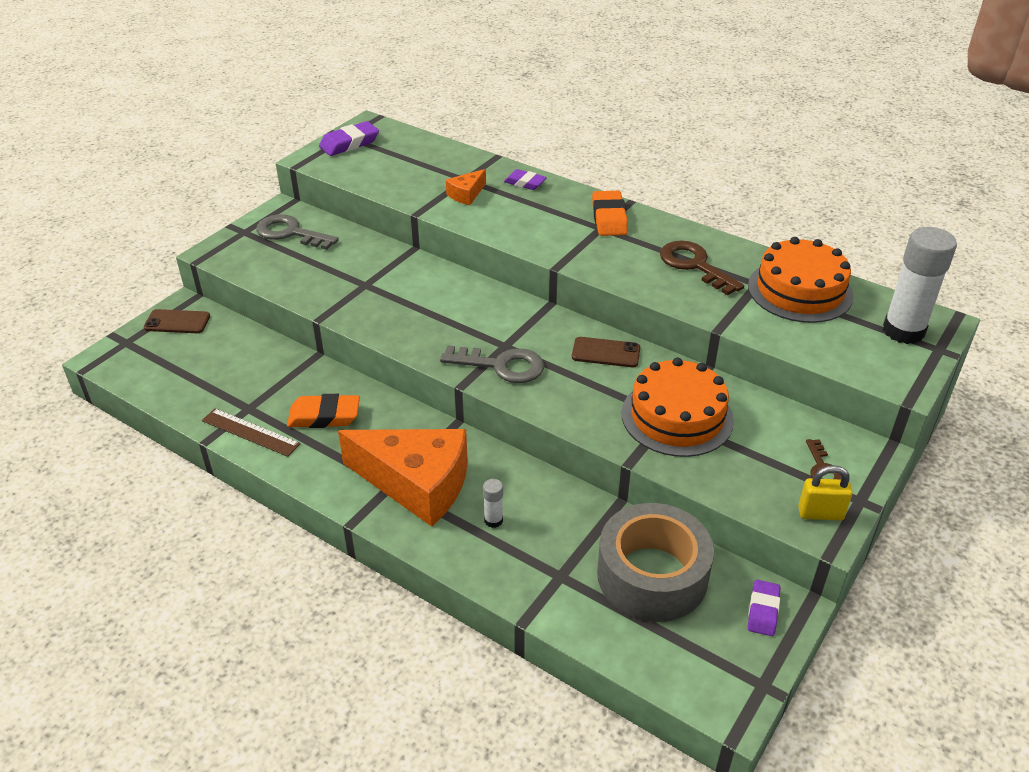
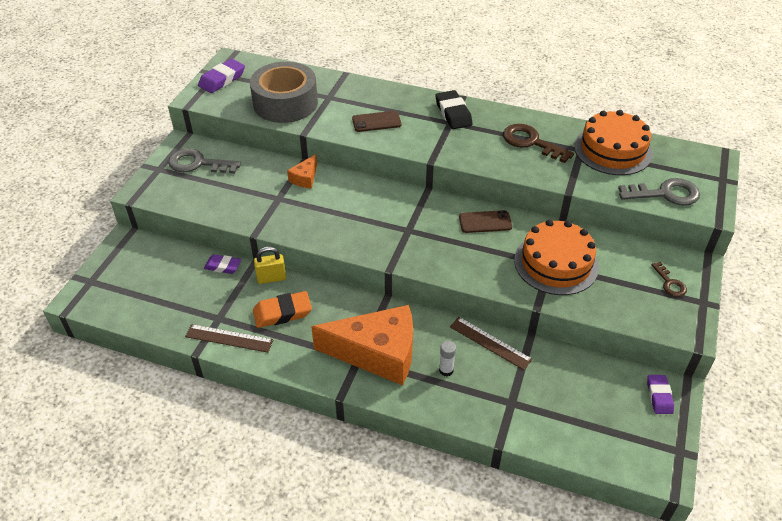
camera: 15 degrees left, 5 degrees up
(177, 322) = (126, 255): brown phone -> brown phone (376, 122)
(466, 194) = (336, 110): orange cheese -> orange cheese (305, 178)
(502, 366) = (413, 247): grey key -> grey key (666, 194)
(525, 183) = (377, 93): purple eraser -> purple eraser (223, 266)
(563, 500) = (490, 343): none -> brown ruler
(609, 218) = (453, 113): orange eraser -> black eraser
(652, 575) = (575, 387): grey tape -> grey tape (285, 103)
(820, 513) = (681, 318): yellow padlock -> yellow padlock (271, 278)
(903, 331) = (694, 169): white glue stick -> none

